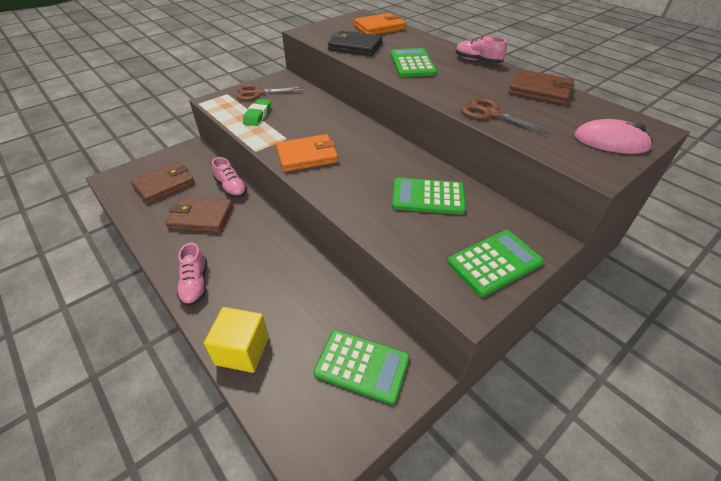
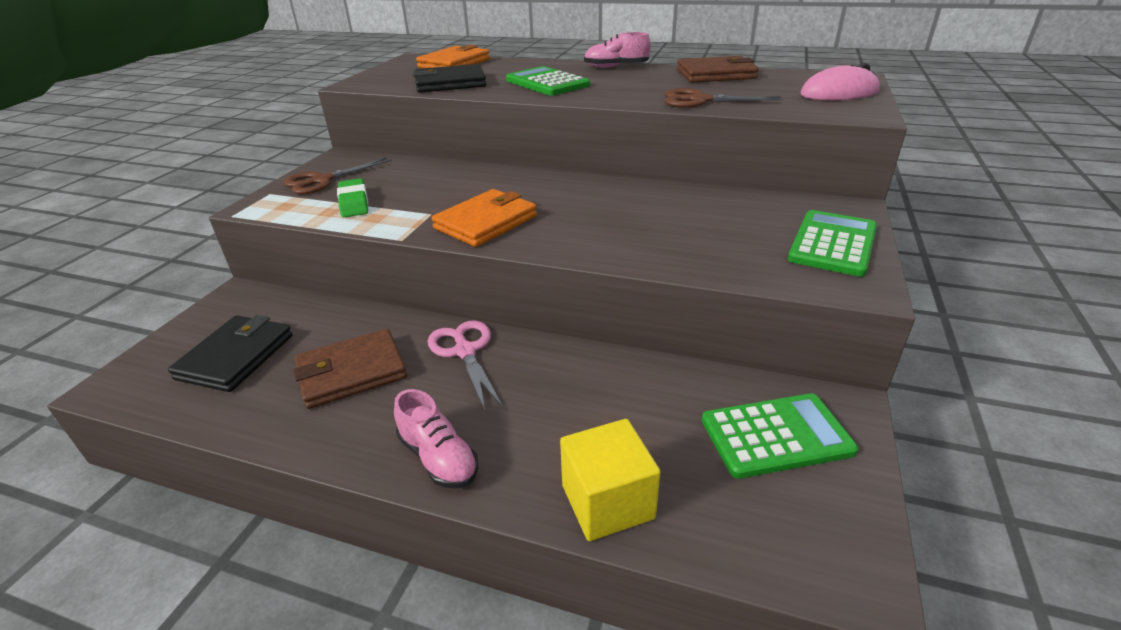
camera: 30 degrees left, 10 degrees down
(164, 185) = (236, 356): brown wallet -> black wallet
(231, 188) = (364, 320): pink shoe -> none
(259, 230) = (465, 351): none -> pink scissors
(428, 197) = (688, 213): green calculator -> none

